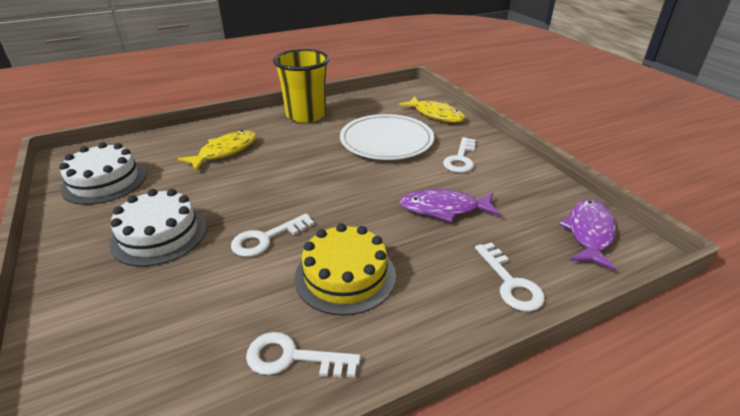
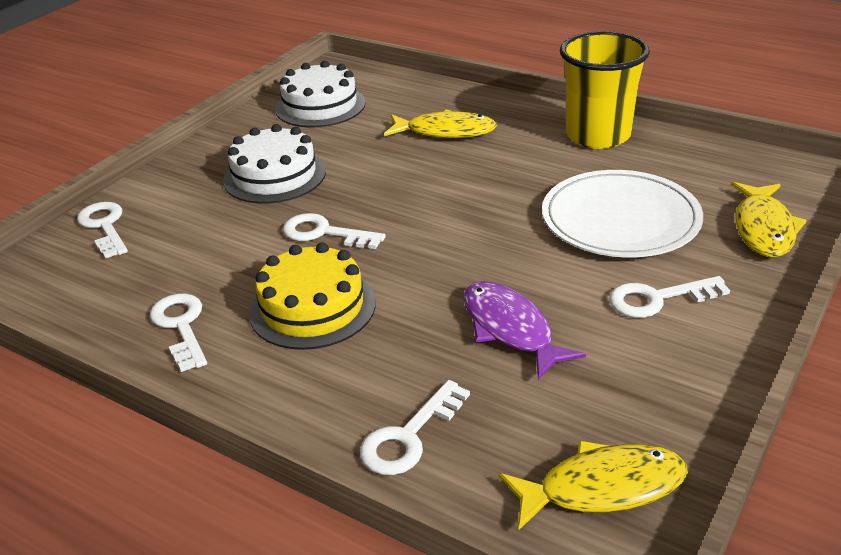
camera: 60 degrees right, 0 degrees up
(71, 365) = (104, 227): none -> white key
(589, 233) = (602, 488): purple fish -> yellow fish

